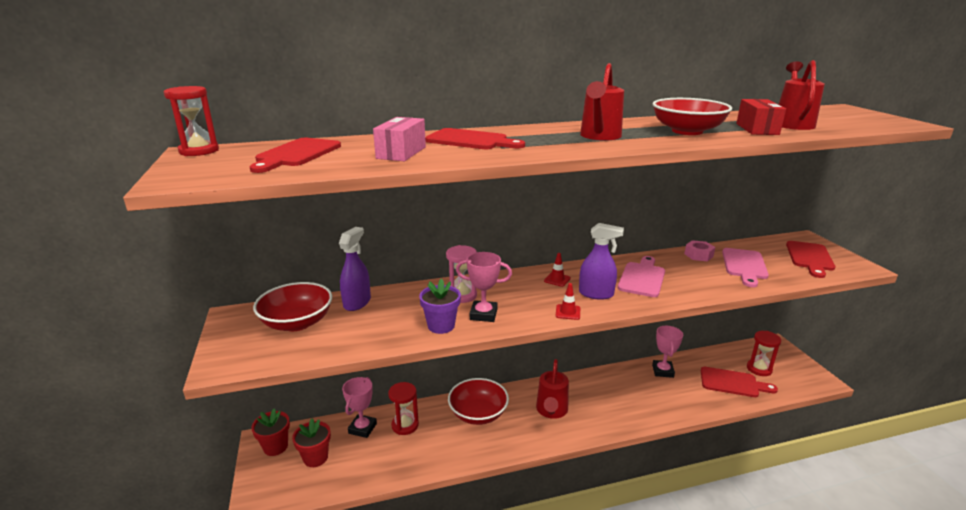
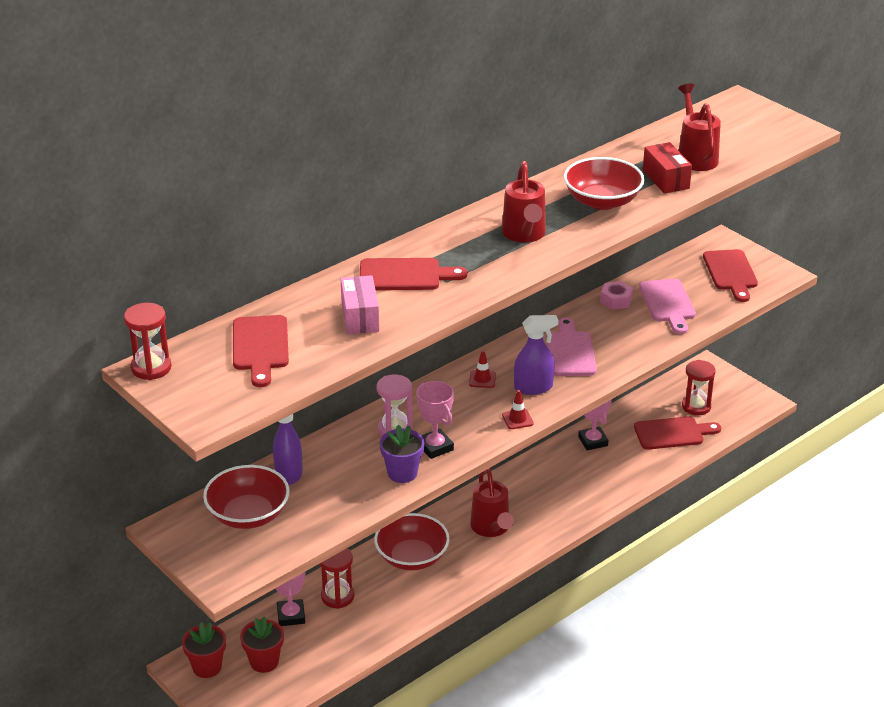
camera: 25 degrees left, 10 degrees up
(483, 314) = (435, 447): pink trophy -> pink trophy turned 75 degrees clockwise

